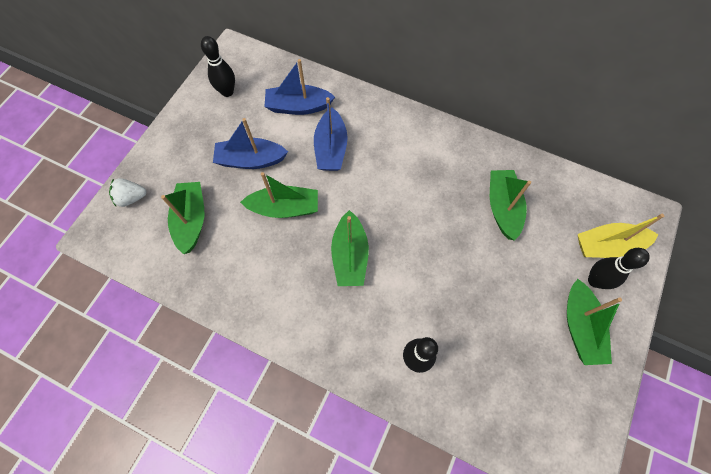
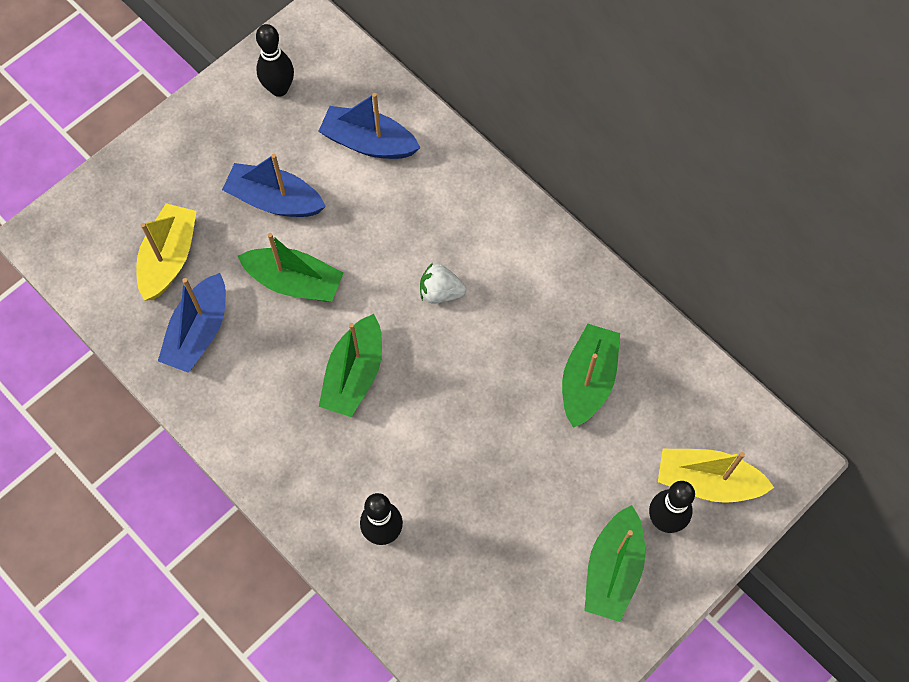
camera: 20 degrees right, 0 degrees up
(131, 198) = (103, 202): white strawberry -> white strawberry (440, 292)
(191, 220) = (169, 258): green boat -> yellow boat
(331, 148) = (389, 219): blue boat -> blue boat (199, 332)

